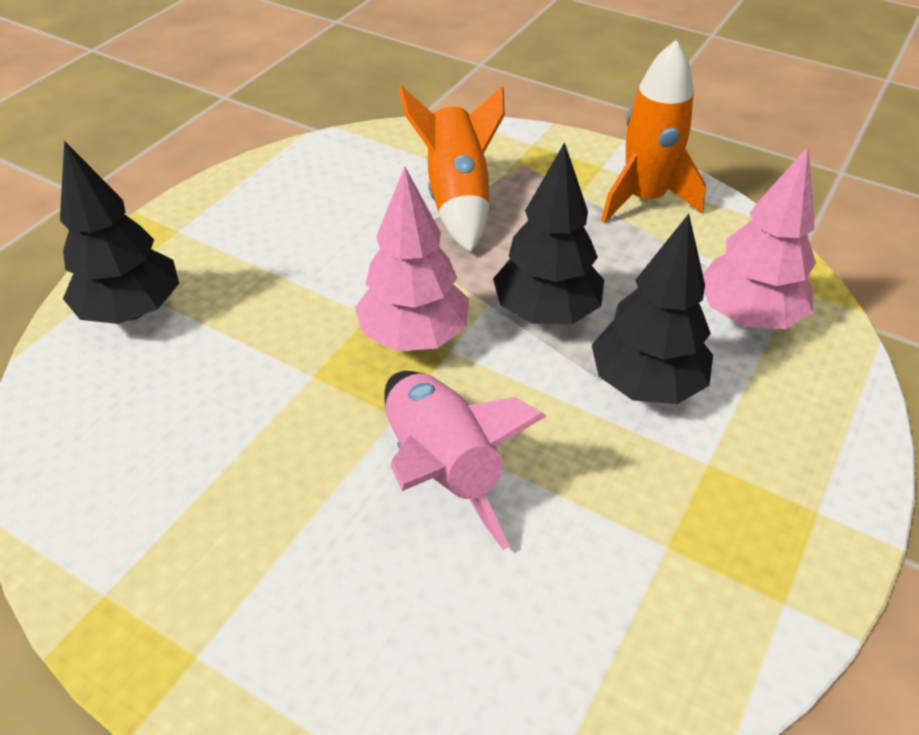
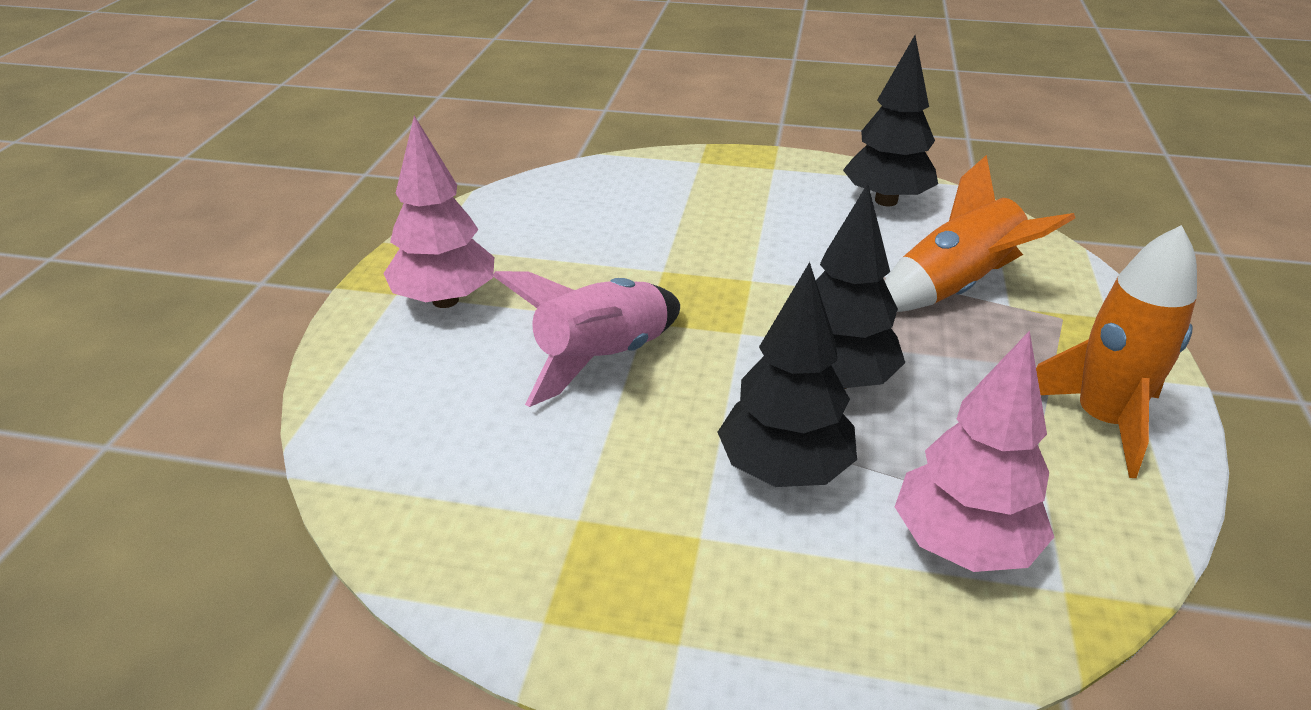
camera: 70 degrees right, 10 degrees down
(132, 311) = (674, 178): black tree -> black tree (886, 201)
(414, 336) = (742, 309): pink tree -> pink tree (445, 300)

